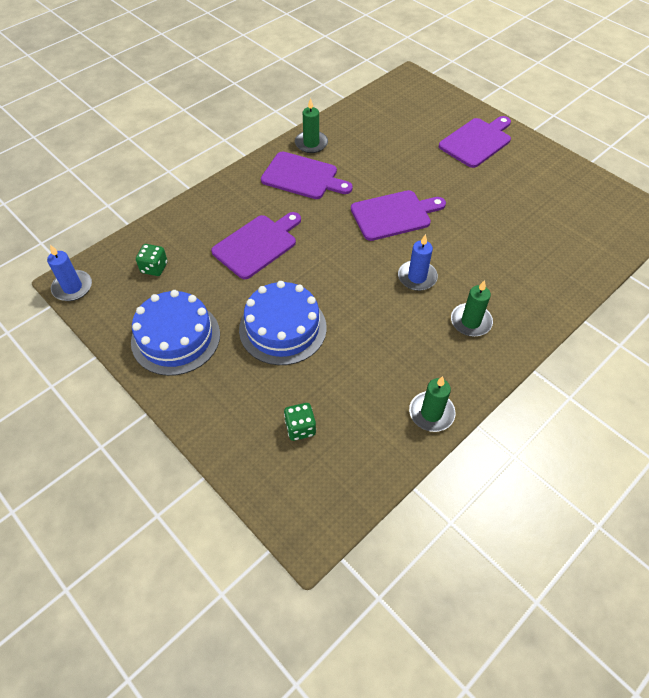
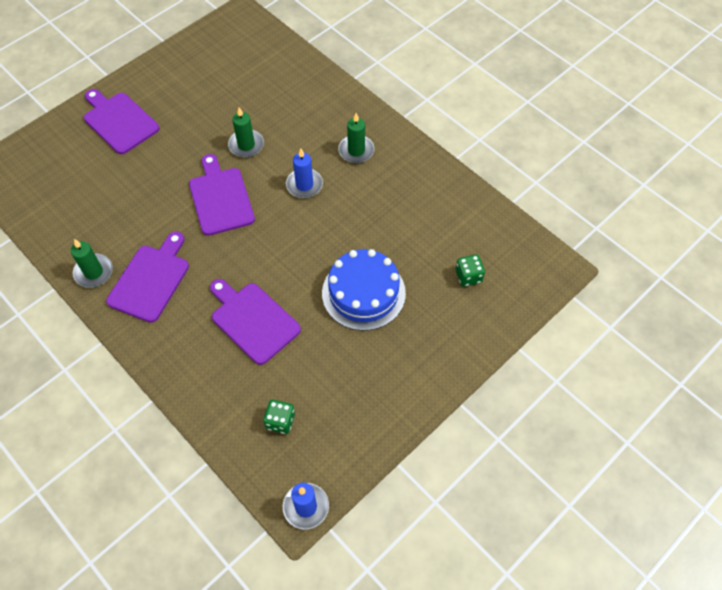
camera: 90 degrees left, 5 degrees up
(175, 338) = (375, 387): blue cake -> none
(431, 413) = (448, 185): green candle -> green candle (246, 145)

